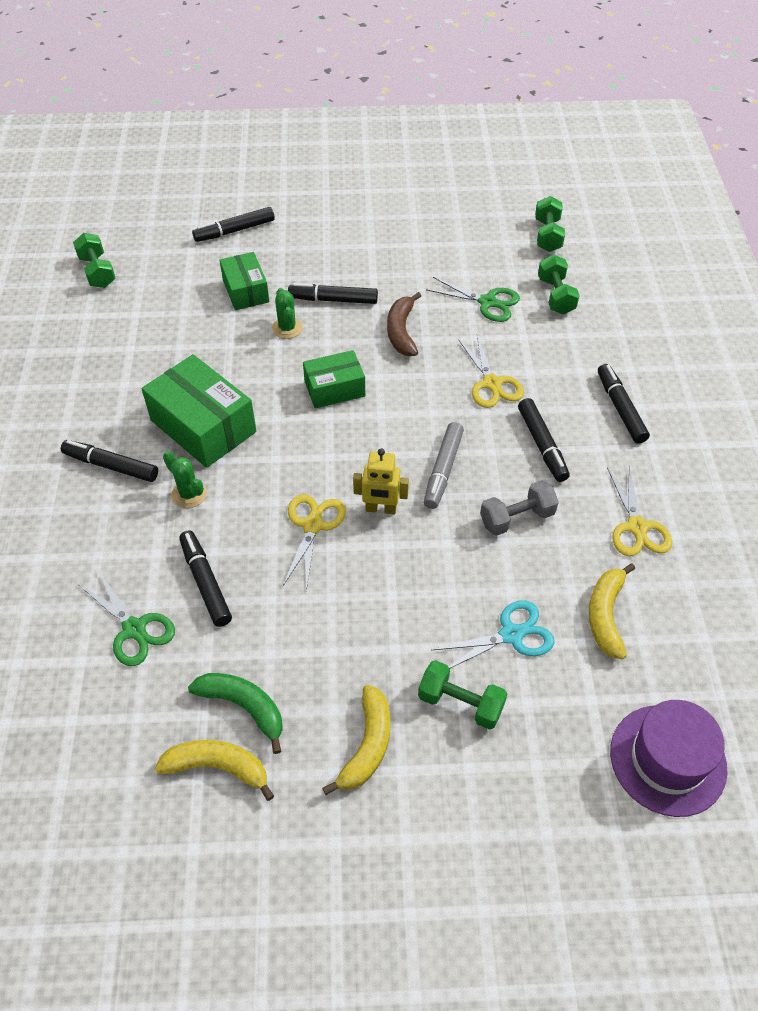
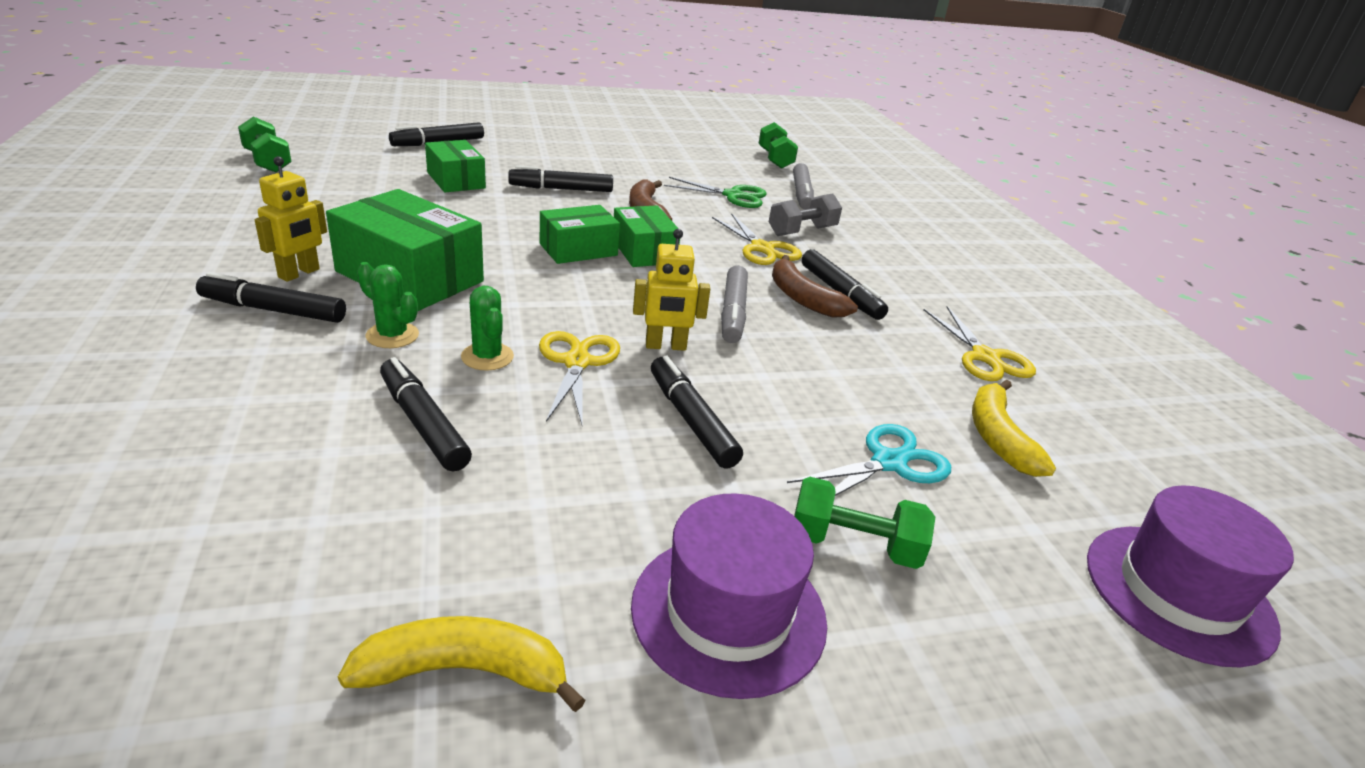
camera: 15 degrees left, 20 degrees down
(126, 423) = (299, 273): none -> yellow robot
(134, 629) = (302, 483): green scissors -> none
(244, 707) = (503, 574): green banana -> none
(287, 328) = (510, 206): green cactus -> green cactus (487, 357)
(367, 745) = (728, 612): yellow banana -> purple hat
(388, 390) = (644, 251): none -> green box
(507, 452) = (803, 298): none -> brown banana
(516, 518) = (841, 351): grey dumbbell -> grey dumbbell (802, 231)
(555, 296) = (801, 194): green dumbbell -> grey marker
(620, 408) = (910, 267): black marker -> black marker (691, 420)

